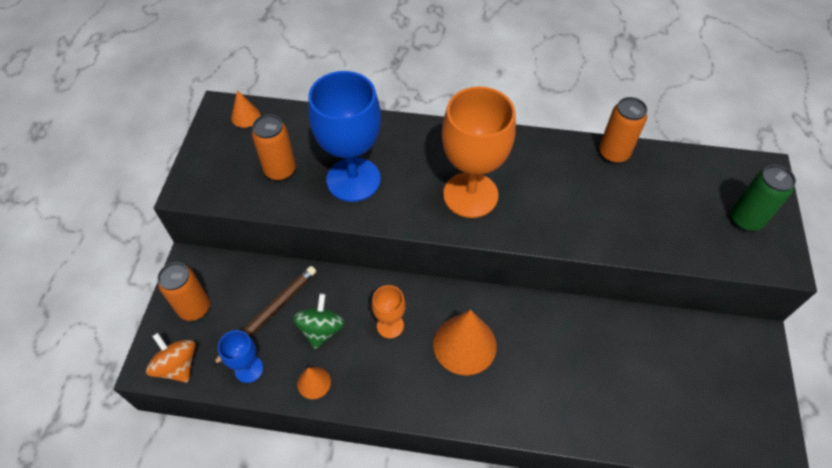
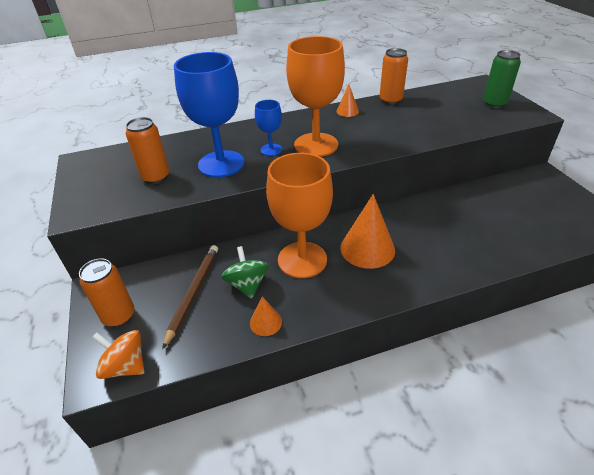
camera: 25 degrees left, 15 degrees down
(245, 116) = (104, 158): orange cone -> orange cone (347, 111)
(249, 369) = (199, 338): blue goblet -> blue goblet (271, 150)
(390, 325) = (302, 260): orange goblet -> orange goblet, size x2.04

